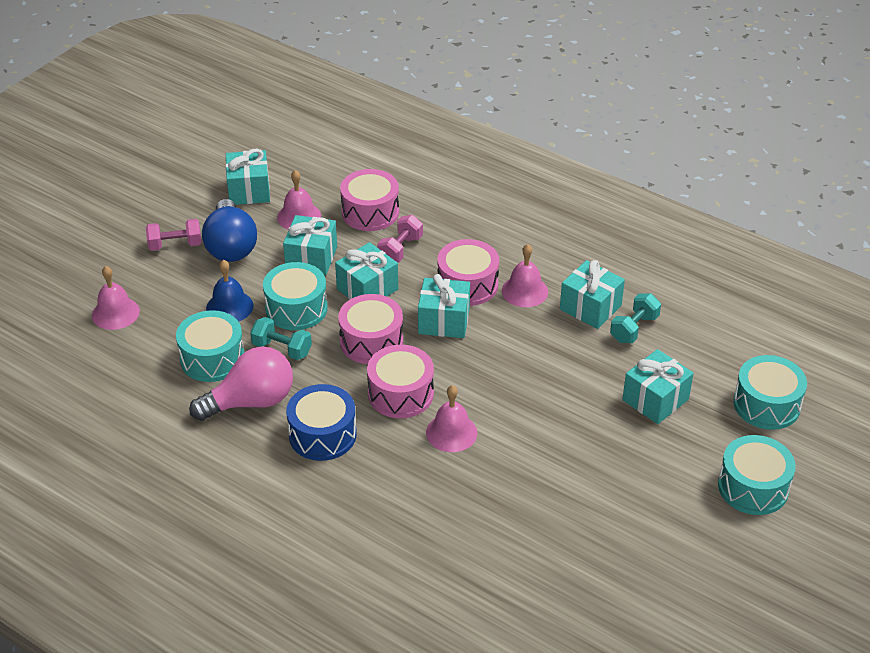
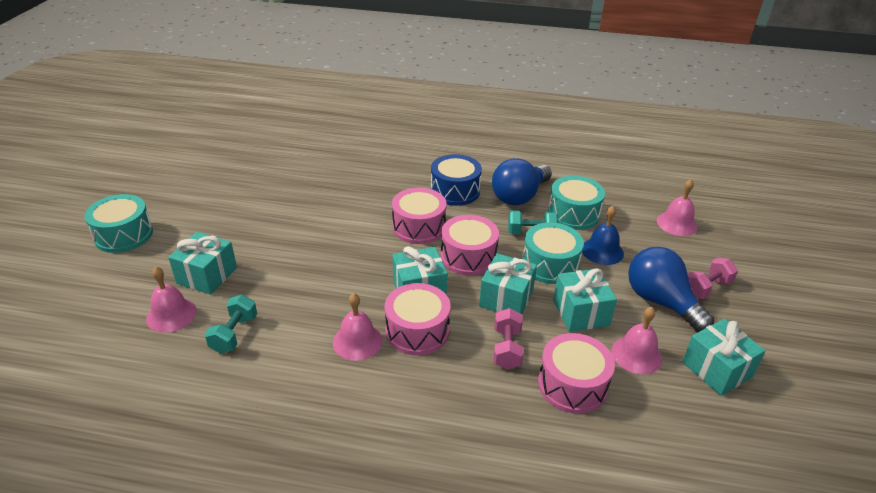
camera: 155 degrees right, 5 degrees down
(251, 402) = (519, 196): pink light bulb -> blue light bulb
(451, 432) = (366, 213): pink bell -> pink bell (171, 315)
(590, 307) = (284, 343): turquoise gift -> none
(766, 404) = (101, 298): turquoise drum -> none

